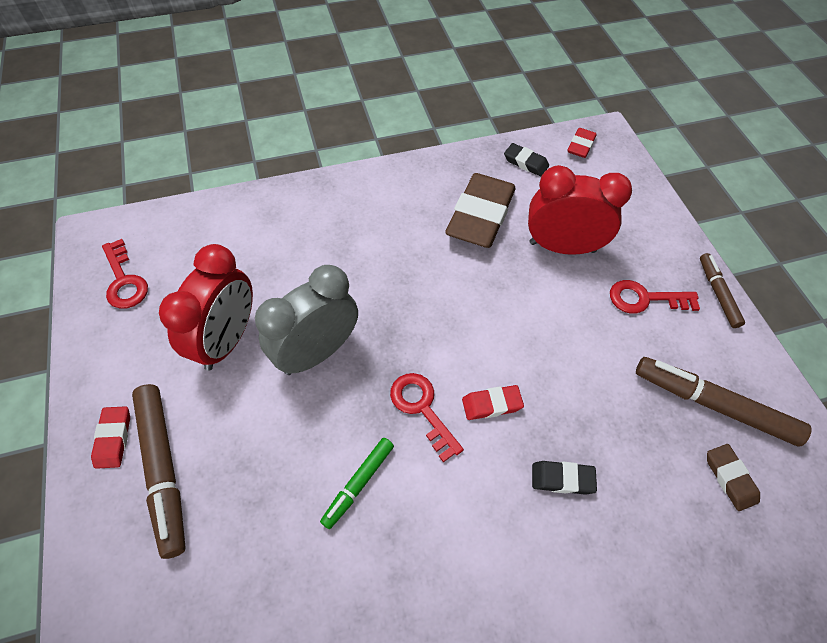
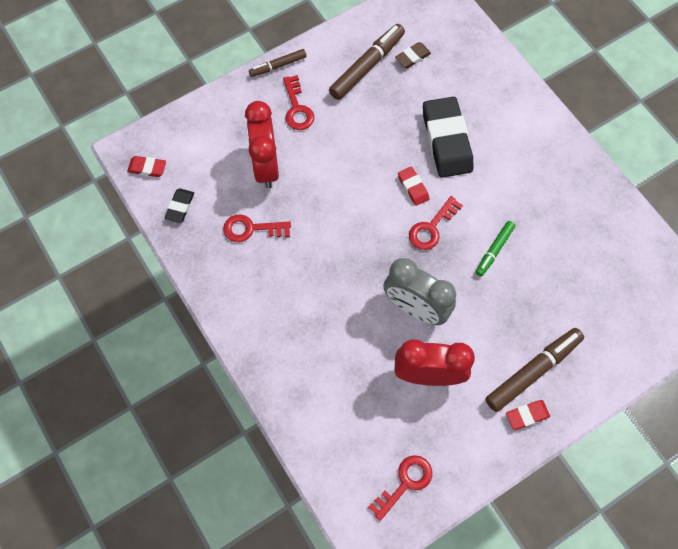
camera: 105 degrees left, 10 degrees up
(358, 484) = (494, 250): green marker -> green marker turned 105 degrees clockwise
(480, 216) = (251, 229): brown eraser -> red key
(562, 479) = (446, 140): black eraser -> black eraser, size x2.14
(713, 405) = (367, 66): brown marker -> brown marker turned 150 degrees counterclockwise

